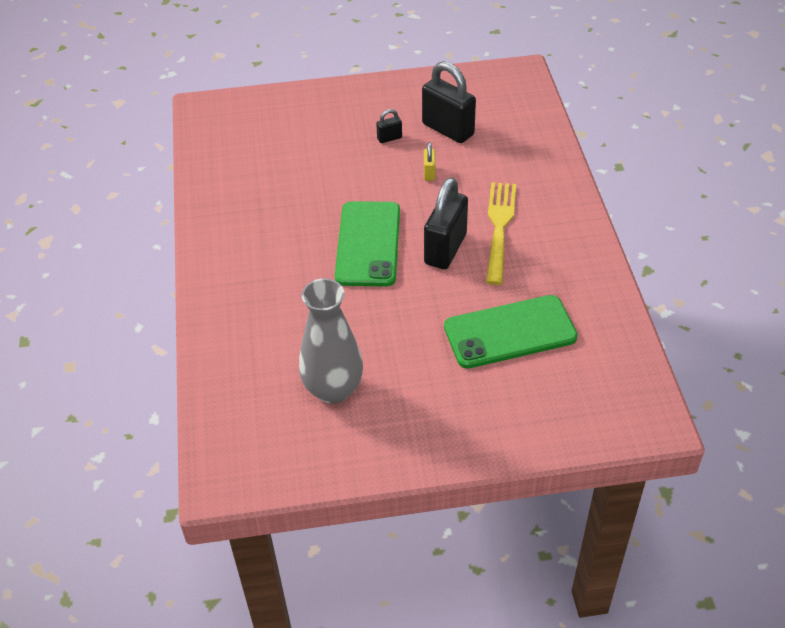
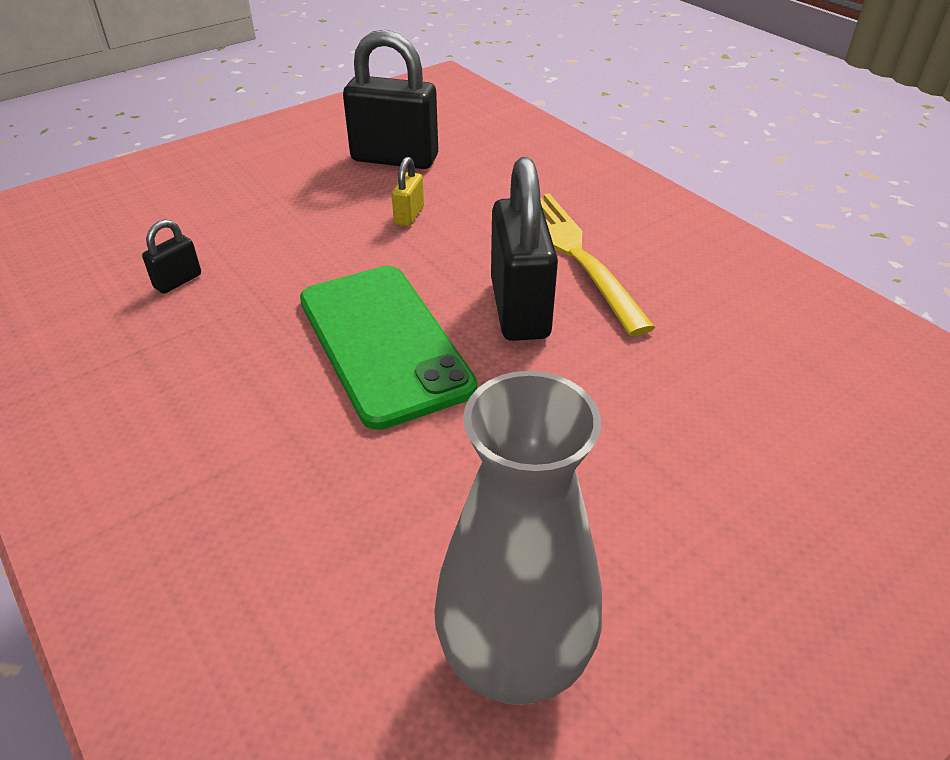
camera: 30 degrees left, 5 degrees down
(389, 138) = (313, 190): black padlock -> black padlock (178, 281)
(429, 173) = (409, 216): yellow padlock -> yellow padlock turned 45 degrees clockwise
(510, 332) = (735, 399): green phone -> none

